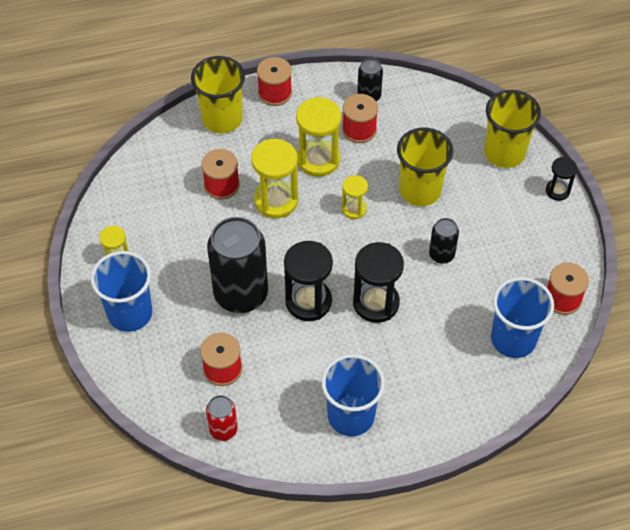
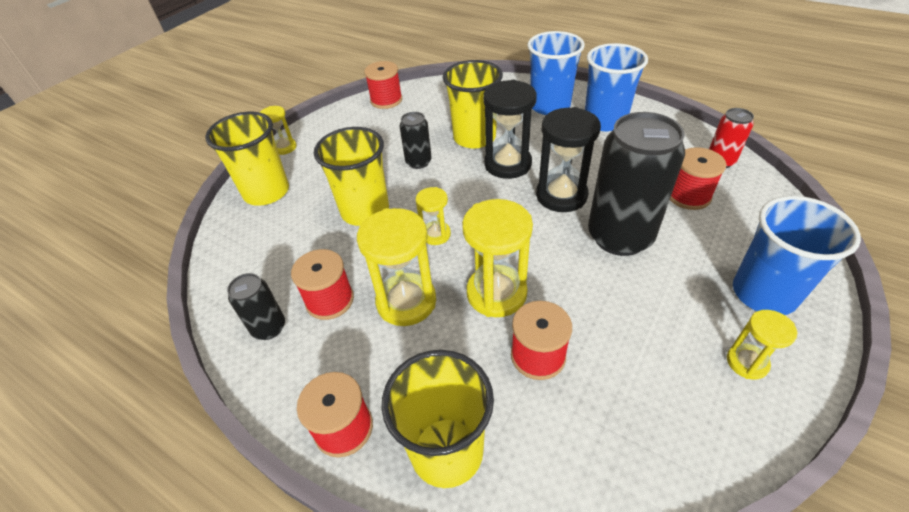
camera: 130 degrees left, 10 degrees down
(432, 312) = (474, 138): none -> yellow cup
(513, 339) = (446, 100): blue cup -> blue cup (550, 106)
(557, 191) = (284, 147): black hourglass -> yellow hourglass

